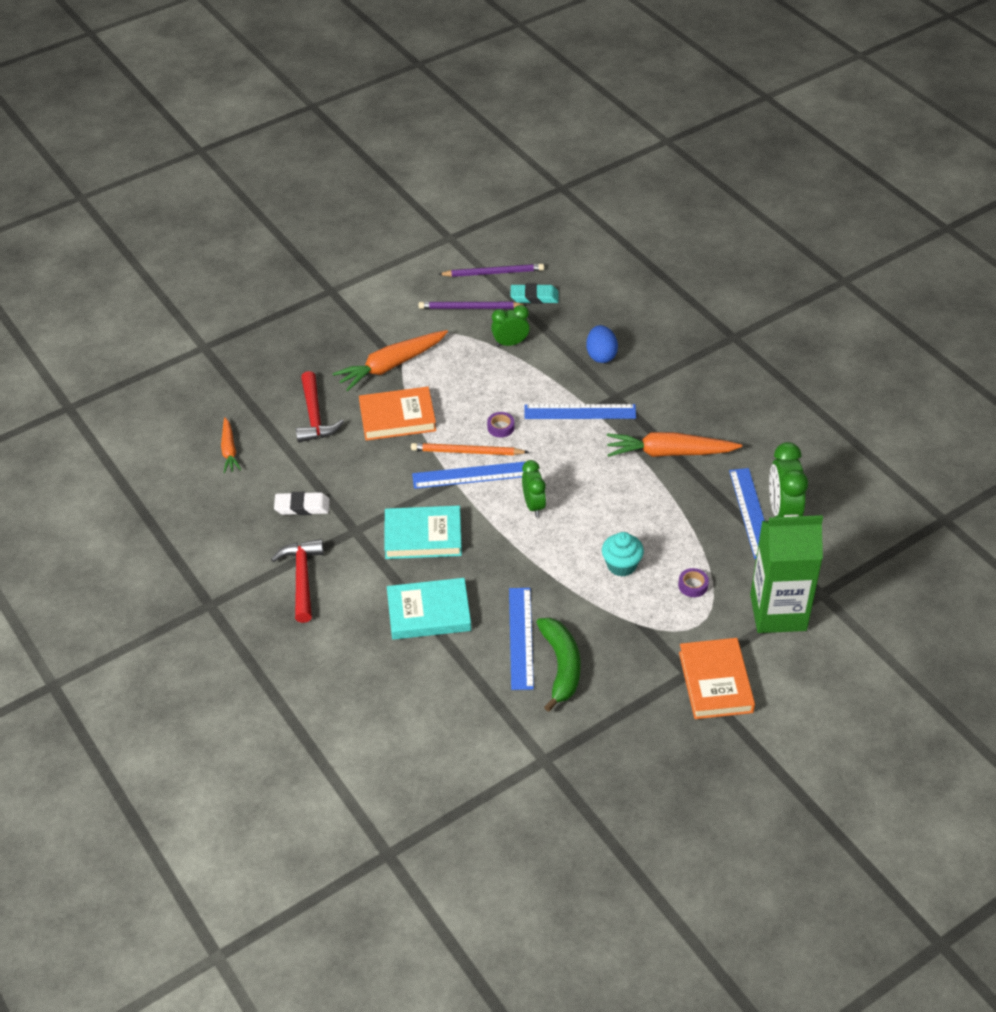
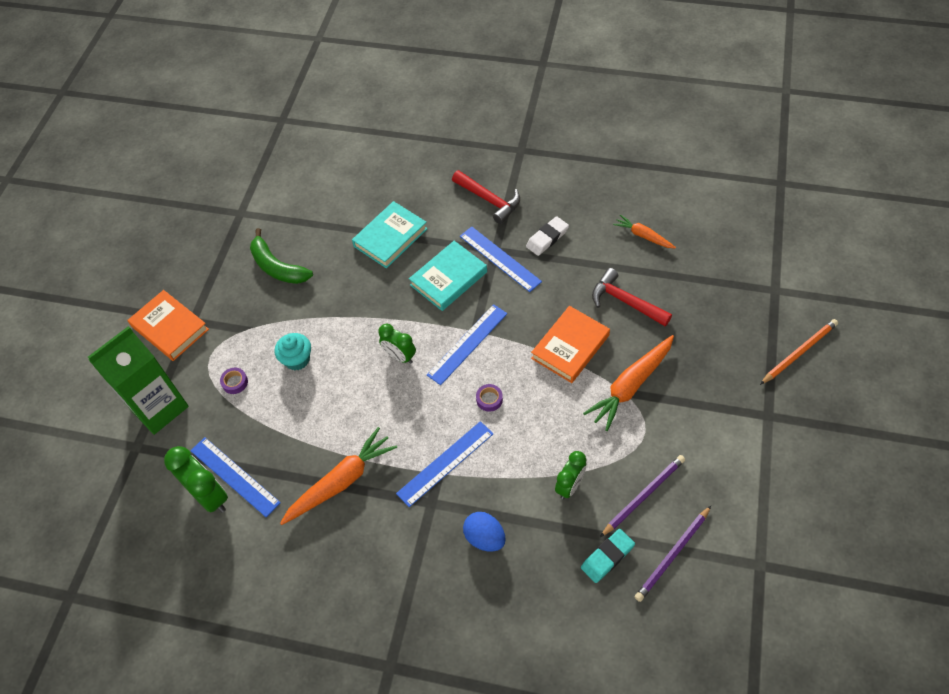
camera: 140 degrees right, 10 degrees up
(391, 365) = (630, 385): orange carrot -> orange carrot turned 150 degrees counterclockwise
(467, 452) = (490, 360): orange pencil -> orange pencil (799, 352)
(521, 638) = (318, 265): blue ruler -> blue ruler (499, 259)

